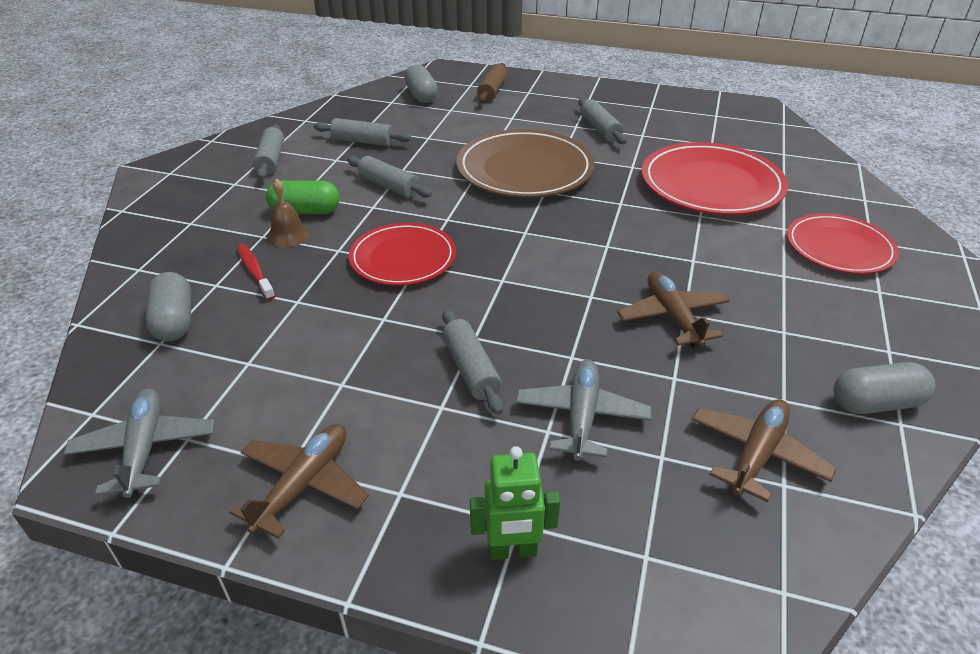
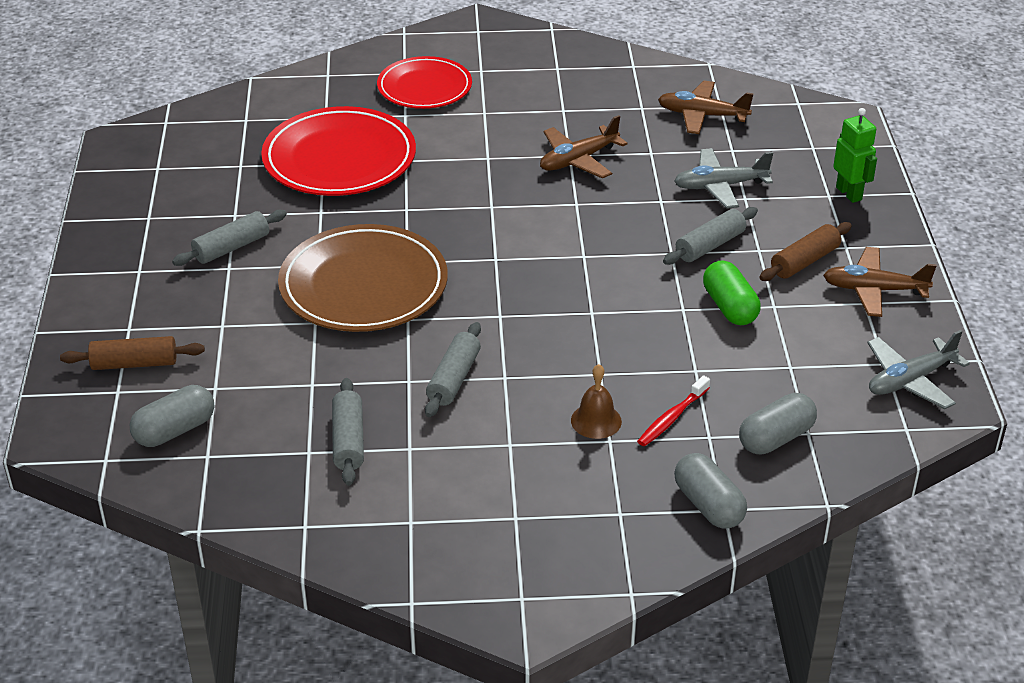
camera: 110 degrees left, 0 degrees up
(271, 160) = (440, 509): grey rolling pin -> none
(305, 211) = (543, 426): green capsule -> green capsule (730, 307)
(396, 439) = (805, 261): none -> brown rolling pin
(403, 258) = (588, 325): red plate -> none
(876, 403) = (620, 74): grey capsule -> grey capsule (708, 505)

